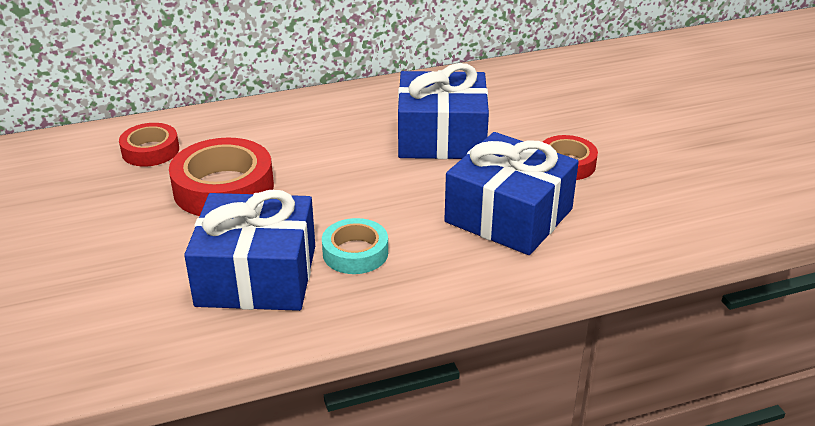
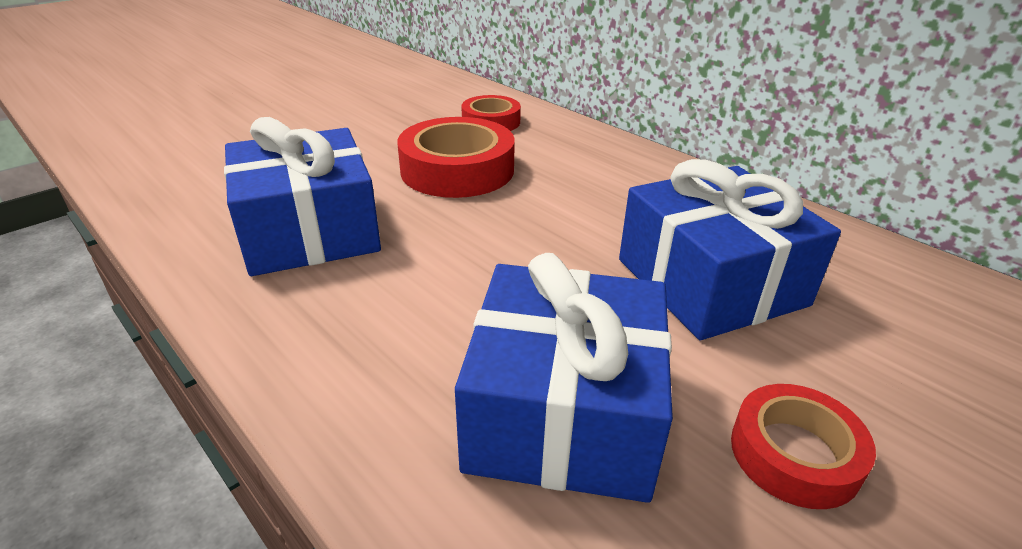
camera: 65 degrees right, 0 degrees up
(355, 253) = (381, 284): turquoise tape -> none

